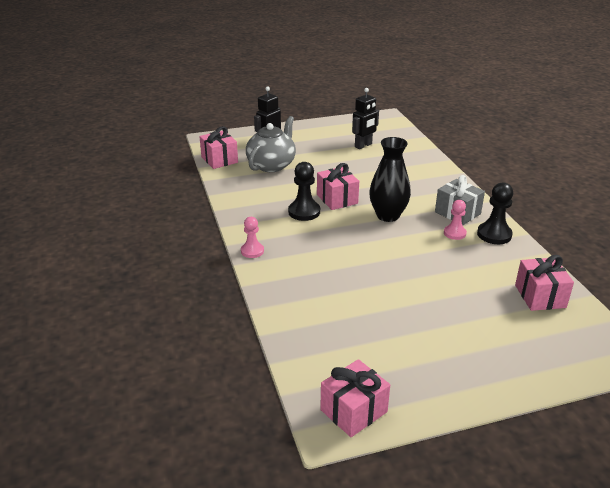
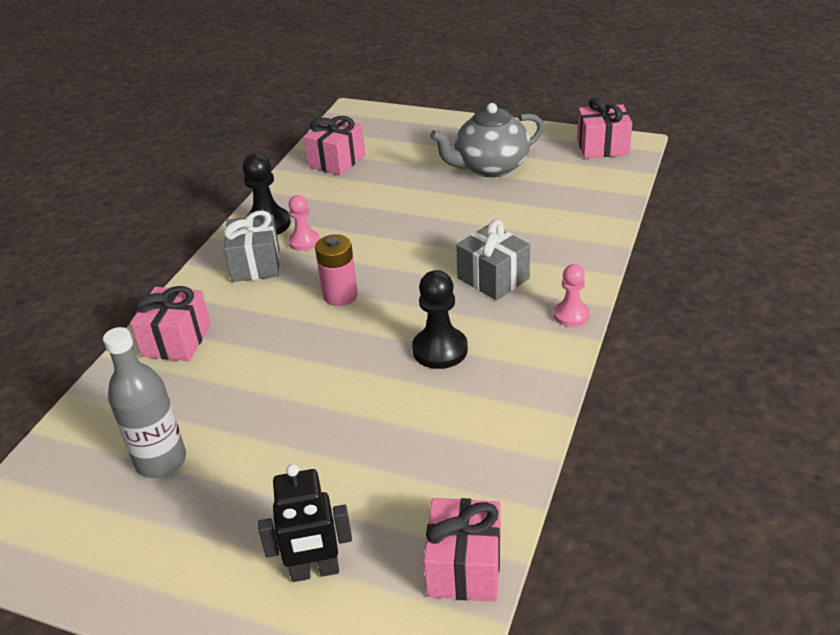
camera: 140 degrees left, 5 degrees up
(272, 165) = (379, 490): grey teapot -> grey teapot (490, 167)
(317, 254) = (493, 278): none -> grey gift
(337, 199) = (367, 352): pink gift -> pink gift (176, 340)
(363, 145) = (161, 461): black robot -> grey bottle
(388, 216) = (340, 295): black vase -> pink battery

